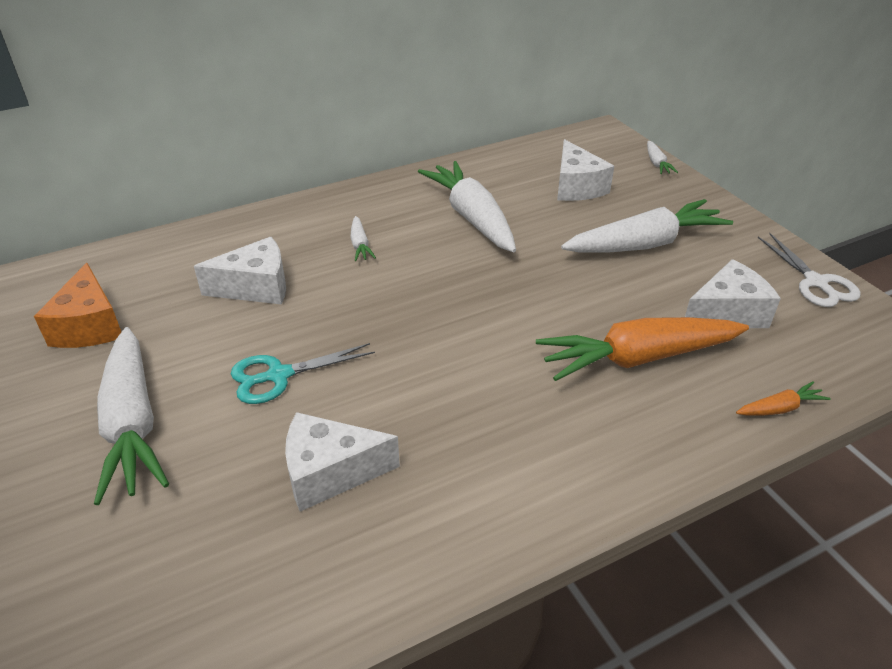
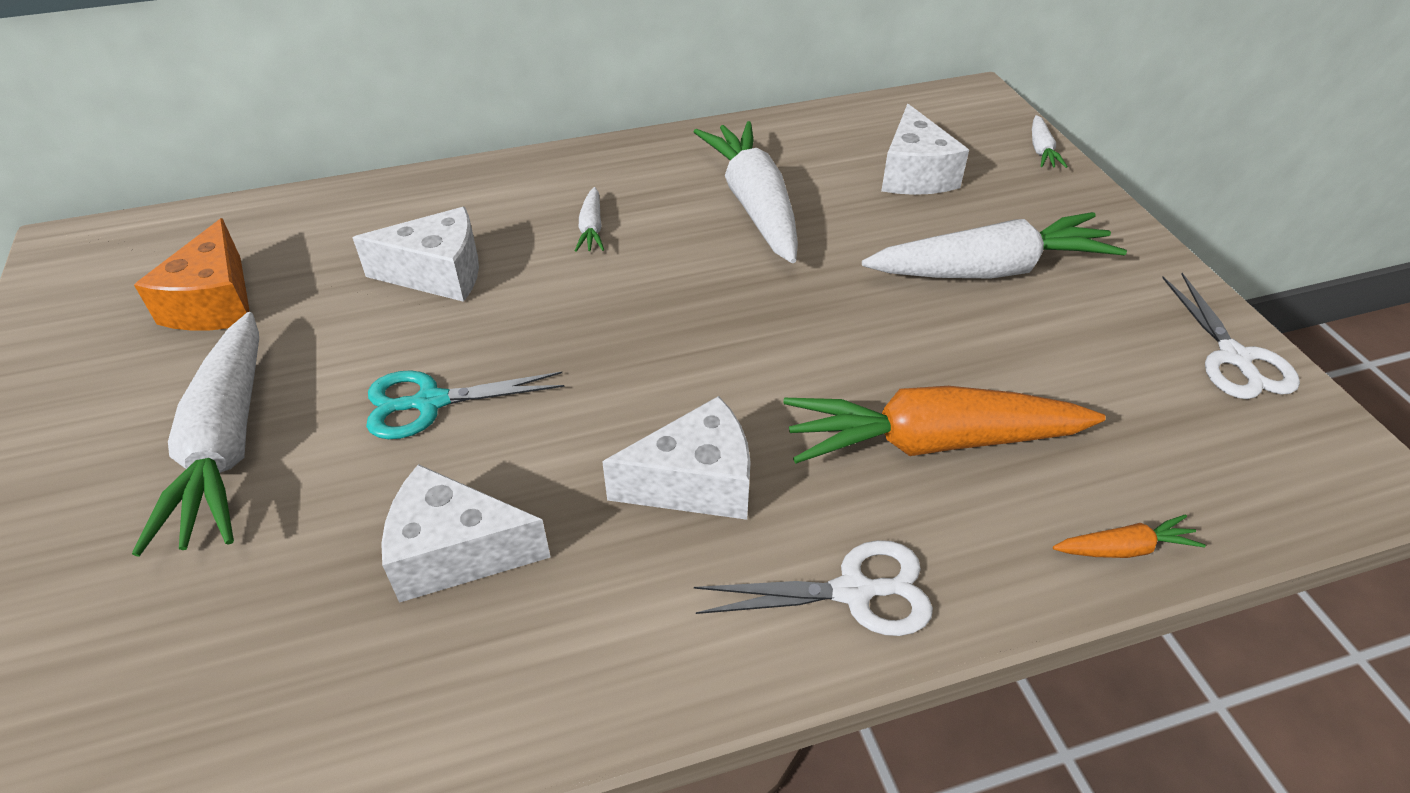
camera: 10 degrees right, 5 degrees up
(614, 459) = (854, 592): none -> white scissors
(727, 313) = (1083, 390): white cheese -> white cheese (695, 483)

